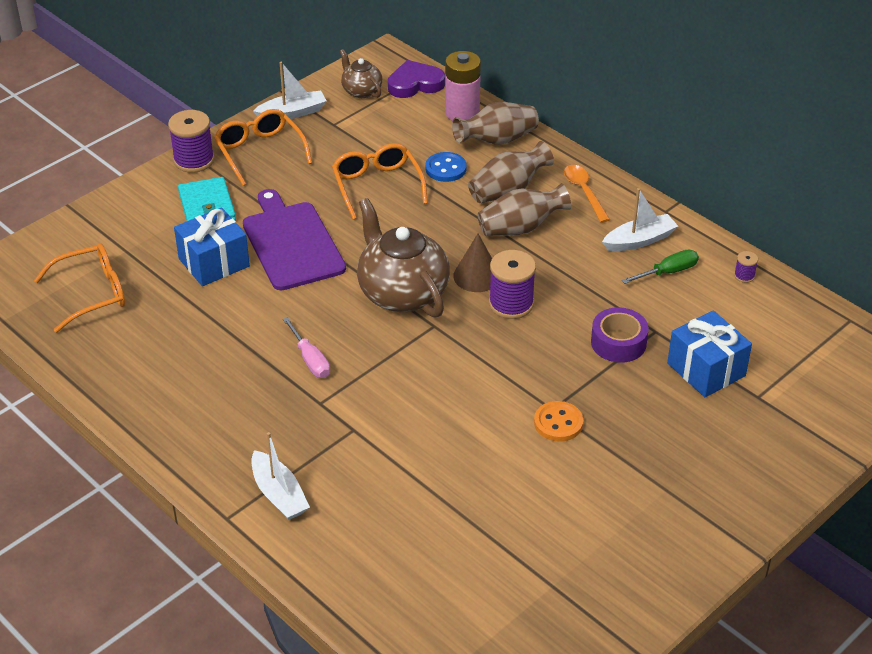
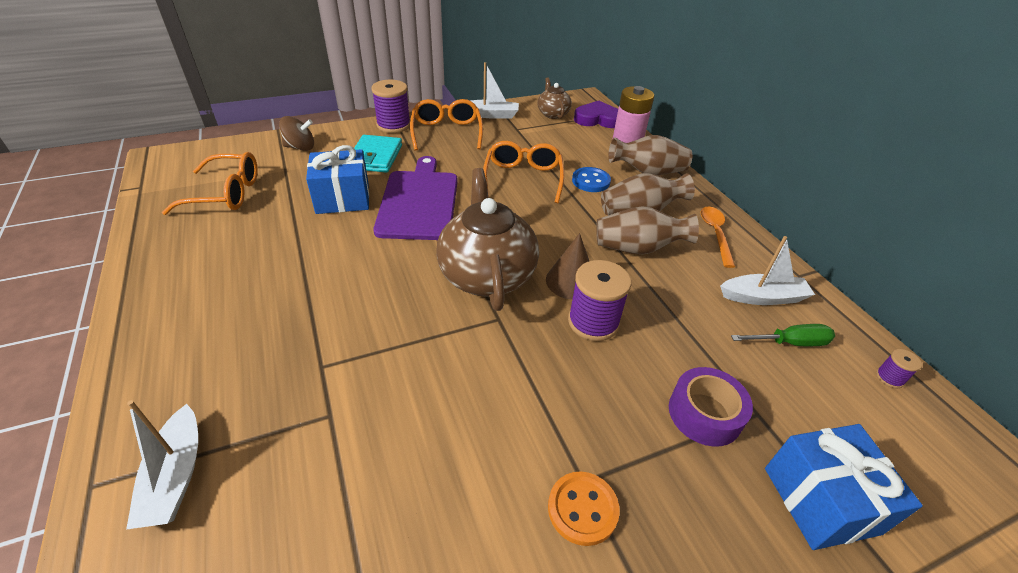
camera: 20 degrees right, 0 degrees up
(116, 219) = (300, 147): none -> brown spinning top
(310, 360) = (350, 314): pink screwdriver -> none

